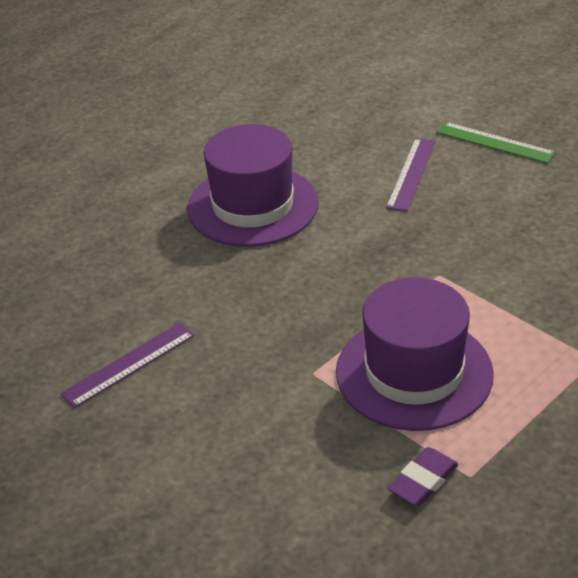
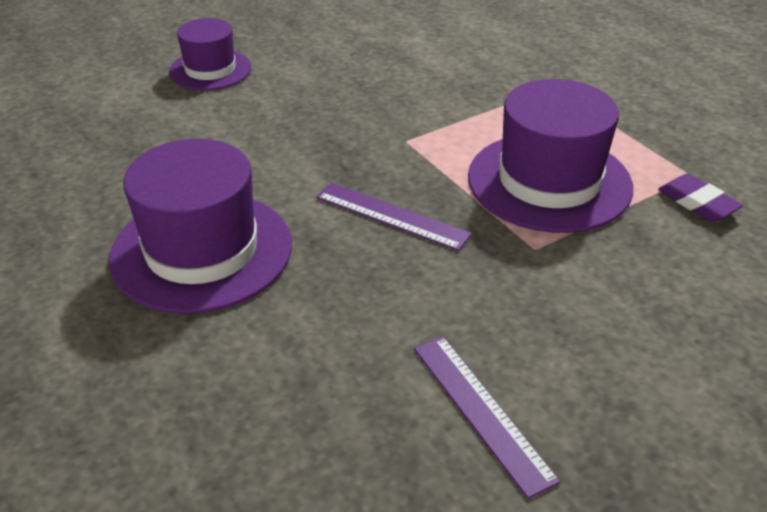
camera: 80 degrees left, 0 degrees up
(411, 174) = (224, 126): purple ruler -> purple ruler (391, 216)
(495, 142) = (210, 70): green ruler -> purple hat

